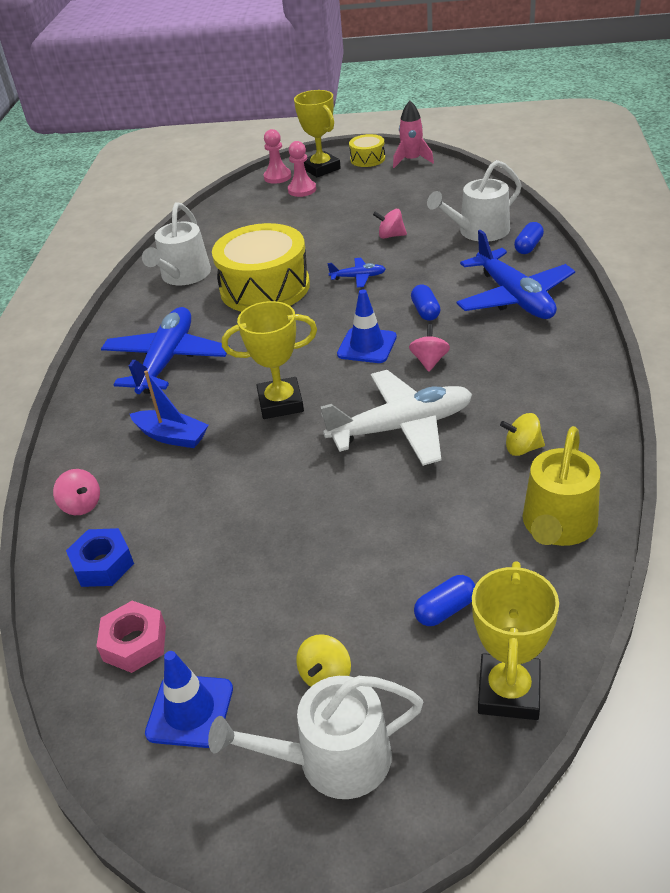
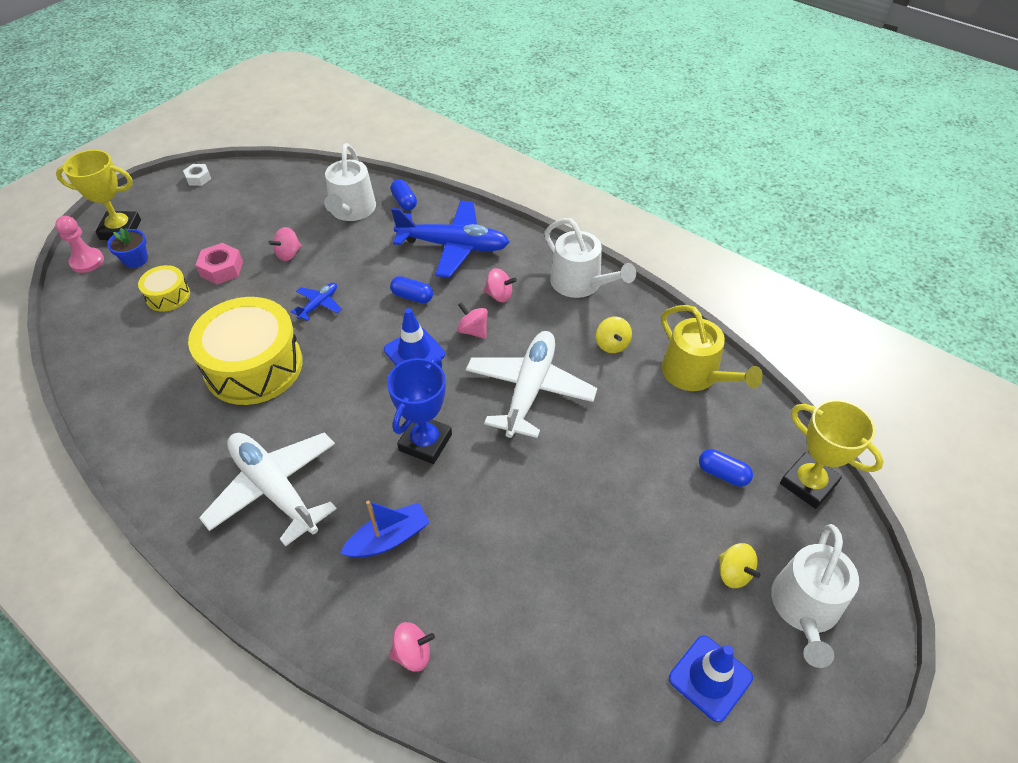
camera: 60 degrees left, 10 degrees up
(103, 564) = (506, 670): blue nut -> none
(135, 643) = (615, 686): pink nut -> pink nut (221, 269)
(167, 360) = (274, 489): blue plane -> white plane
(183, 276) = (154, 410): white watering can -> white watering can (580, 283)
(280, 403) = (425, 442): yellow trophy -> blue trophy
(302, 190) = (136, 260): pink pawn -> blue flower pot
(367, 159) = (153, 197): yellow drum -> yellow drum (168, 296)
(412, 160) = (198, 178): pink rocket -> white nut
(445, 610) = (722, 474): blue capsule -> blue capsule turned 60 degrees counterclockwise
(491, 352) = (499, 295): none -> pink spinning top
(522, 448) = (612, 344): yellow spinning top -> yellow spinning top turned 45 degrees counterclockwise

